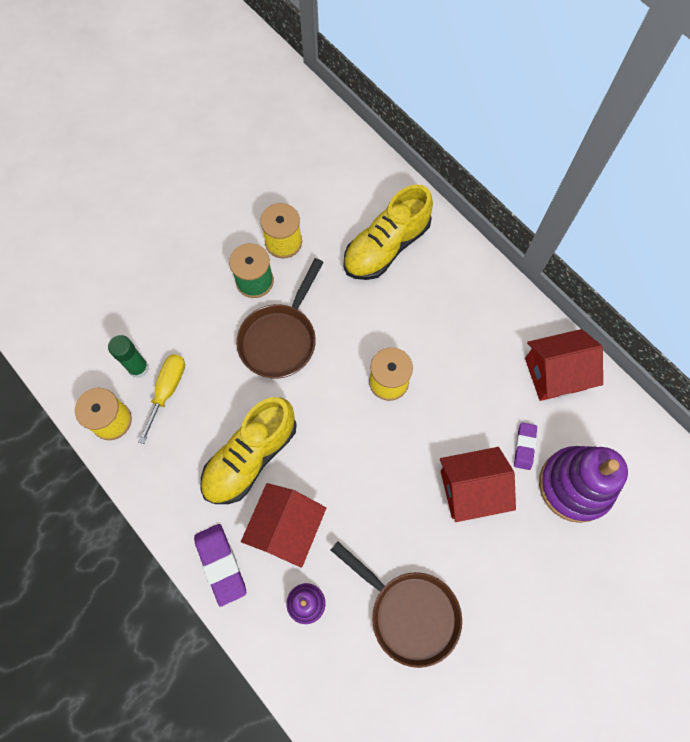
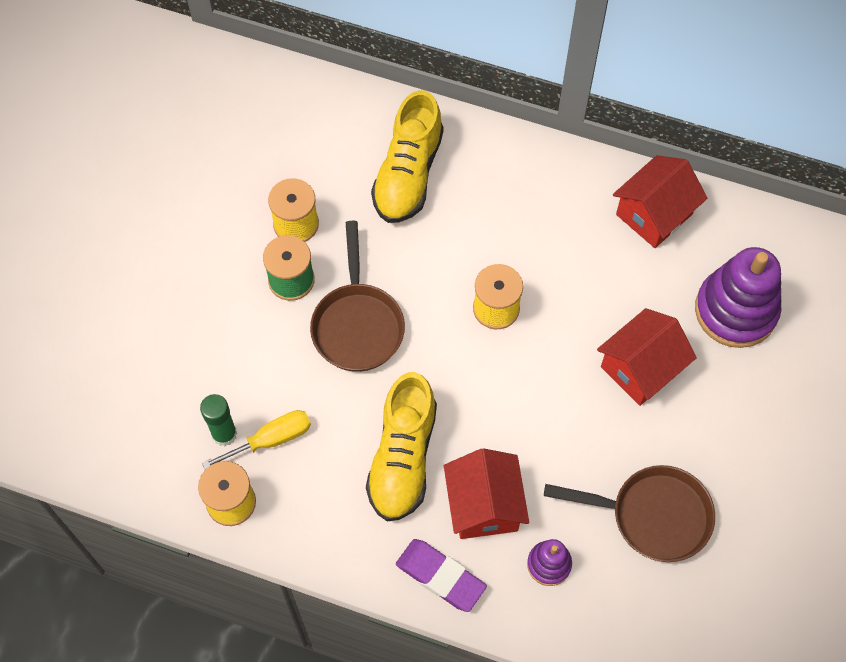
camera: 30 degrees left, 5 degrees down
(167, 390) = (271, 439): yellow screwdriver -> yellow screwdriver turned 75 degrees clockwise
(524, 447) = (667, 300): purple eraser -> none

